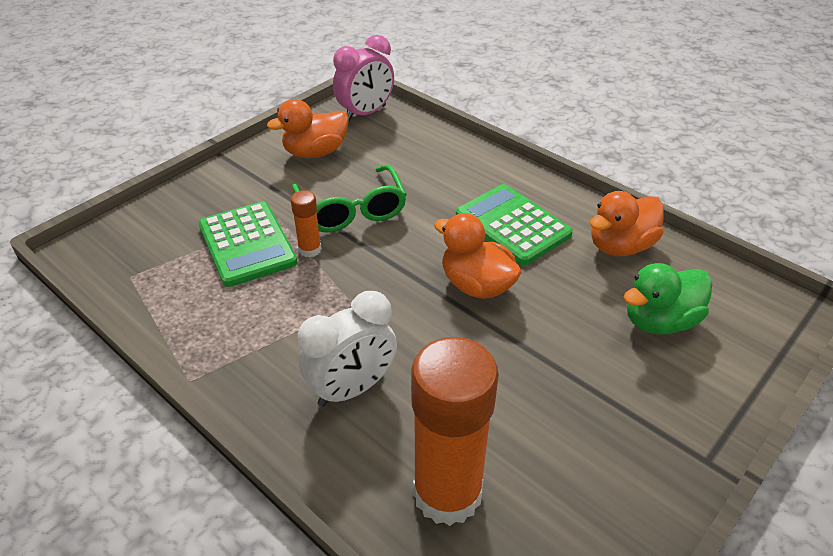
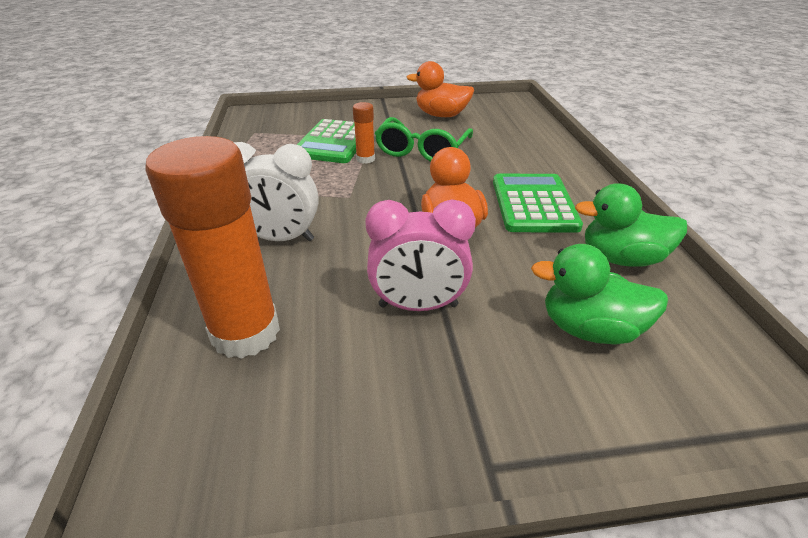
camera: 40 degrees right, 5 degrees down
(365, 113) = (505, 107): pink clock -> pink clock (418, 306)
(620, 246) = (621, 258): orange duck -> green duck

